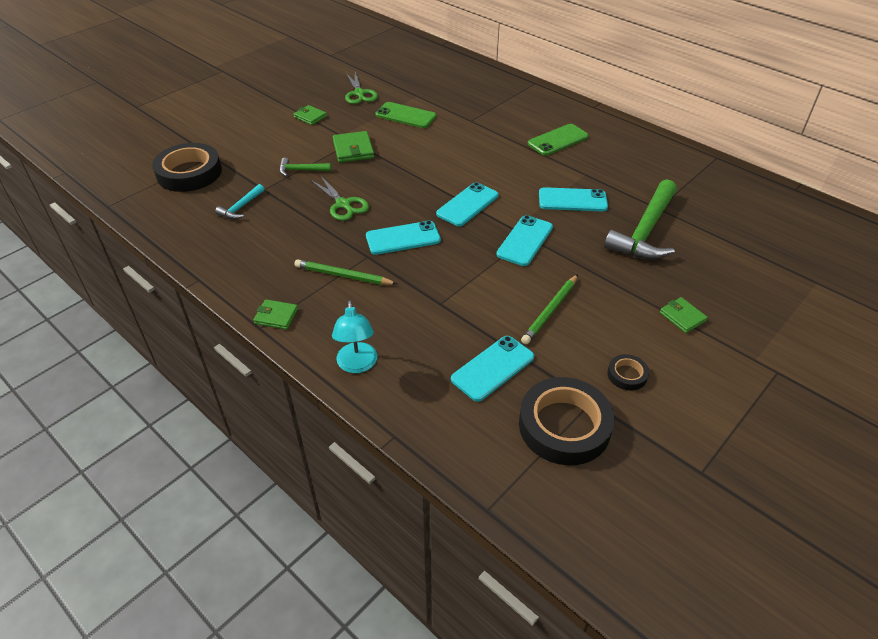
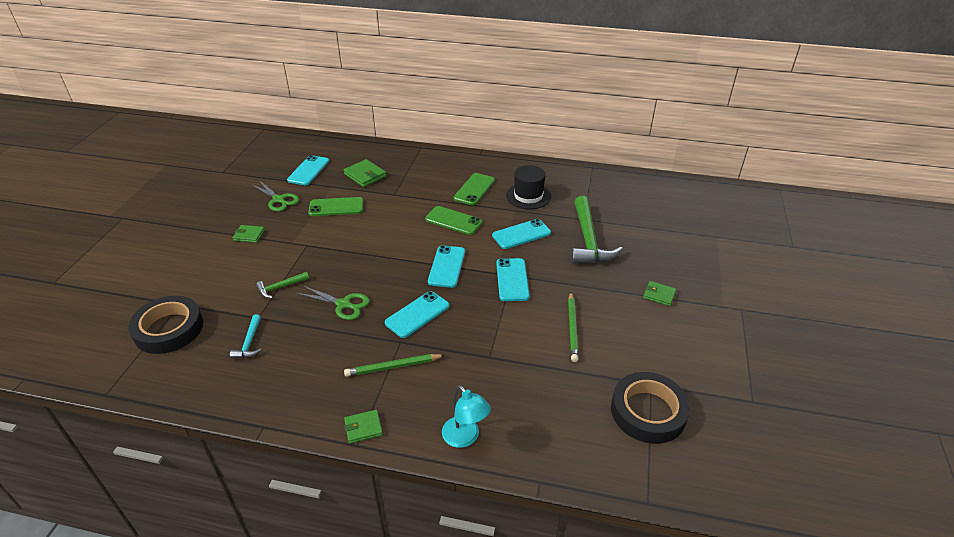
camera: 30 degrees left, 5 degrees down
(353, 150) = (313, 252): green wallet -> green wallet (365, 175)
(493, 368) = (567, 391): turquoise phone -> turquoise phone (308, 171)
(510, 164) = (453, 221): none -> green phone
(613, 164) = (528, 196): none -> black hat
(627, 375) = (658, 353): black tape -> none

